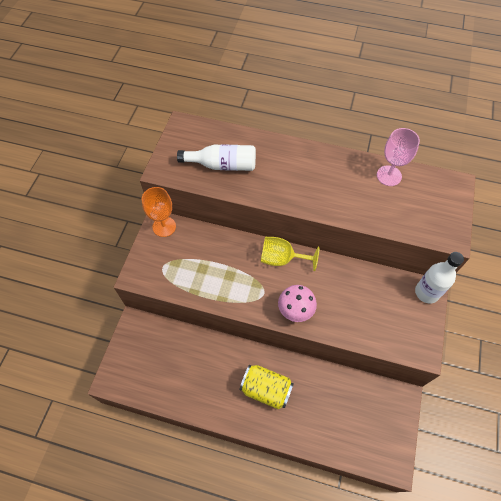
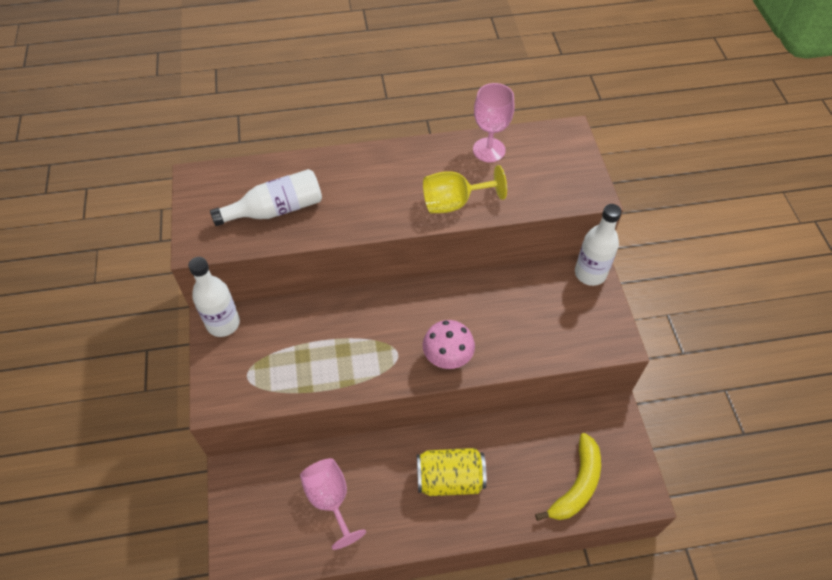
camera: 25 degrees left, 5 degrees down
(164, 226) = (223, 323): orange goblet -> white bottle
(185, 367) = (330, 500): none -> pink goblet
(282, 259) = (400, 303): yellow goblet -> yellow goblet (454, 203)
(350, 434) = (577, 485): none -> yellow banana

